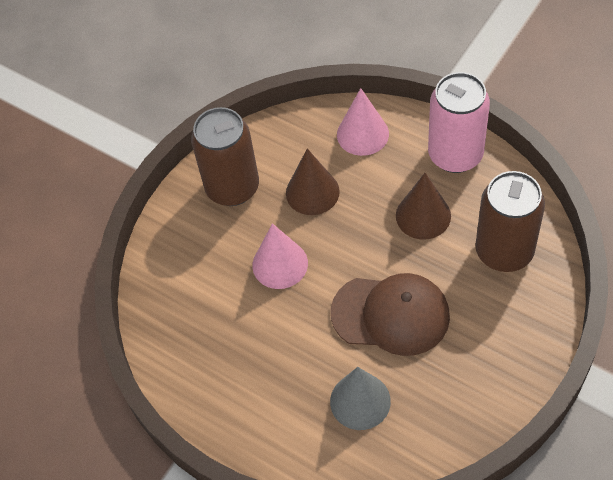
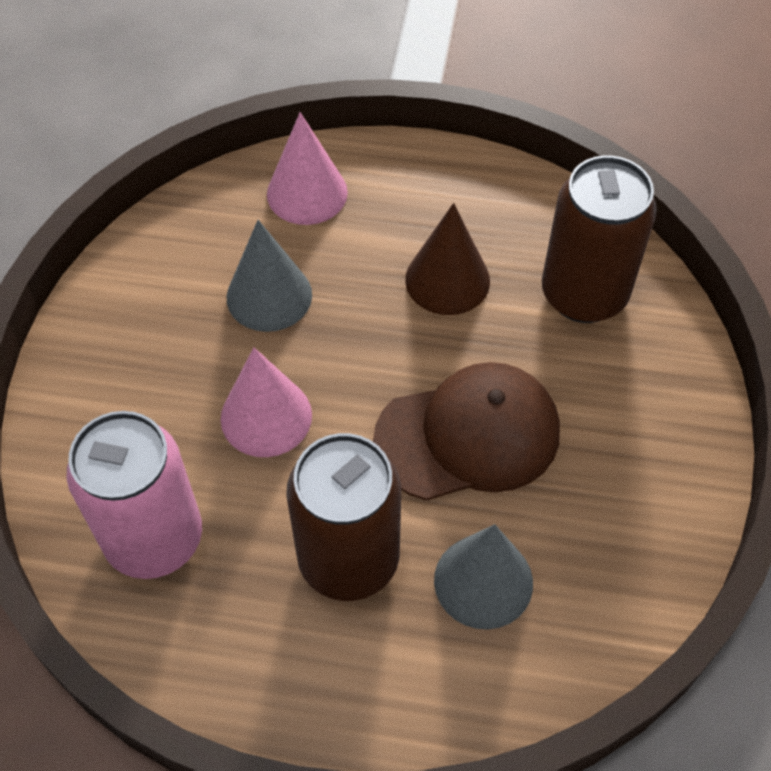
camera: 30 degrees left, 0 degrees up
(232, 188) = (141, 326): brown can -> brown can (348, 559)
(312, 192) = (269, 296): brown cone -> grey cone
(455, 155) = (452, 184): pink can -> pink can (154, 538)

